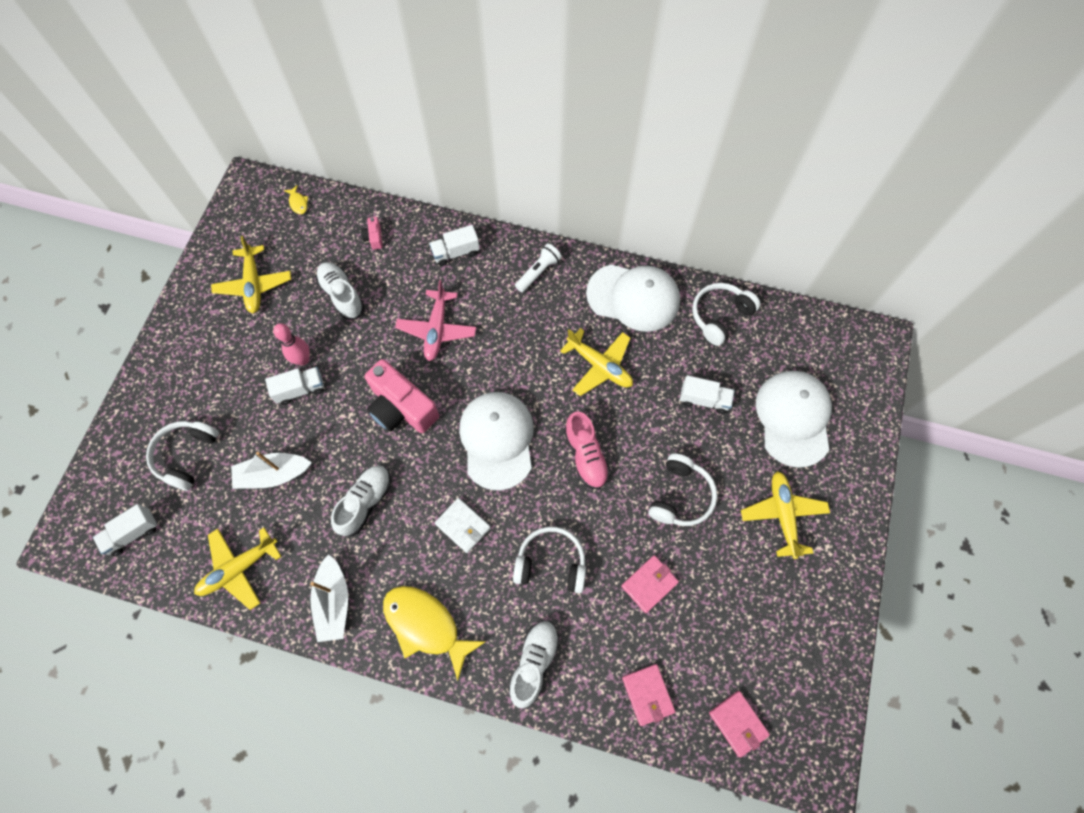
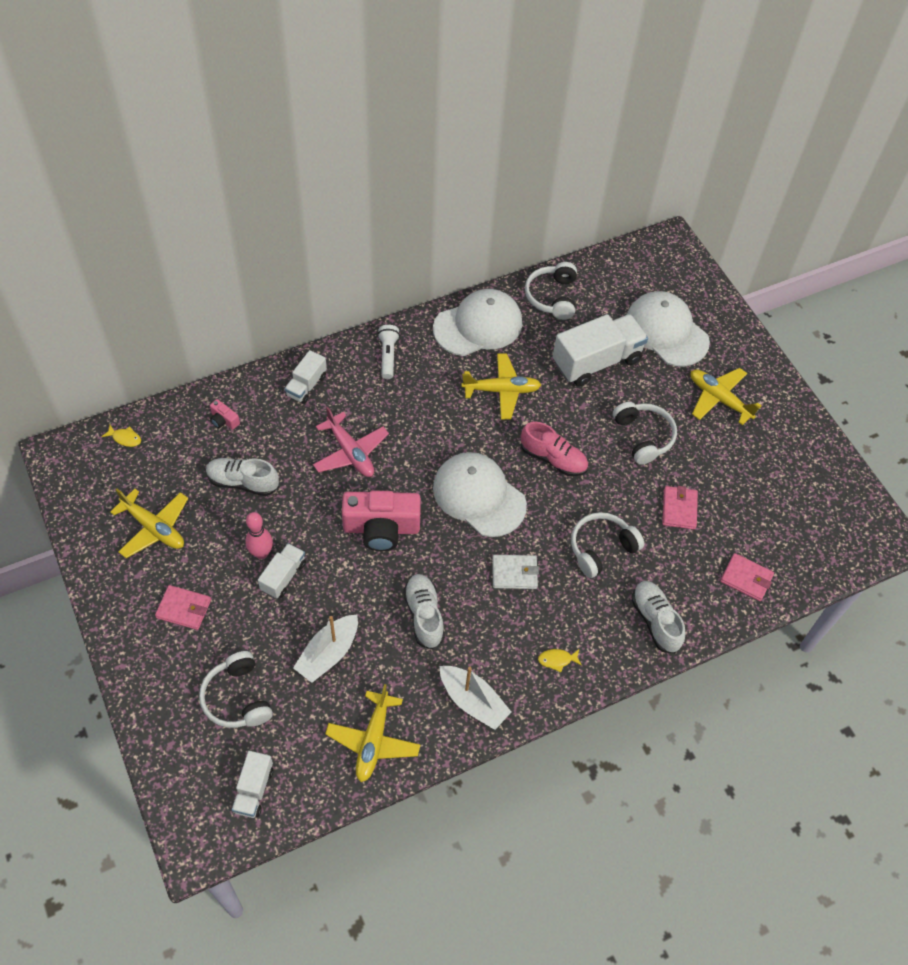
camera: 45 degrees left, 10 degrees down
(426, 625) = (557, 660): yellow fish -> yellow fish, size x0.41
(704, 399) = (596, 361): white truck -> white truck, size x1.88
(738, 723) = (815, 549): pink wallet -> pink wallet (184, 609)

